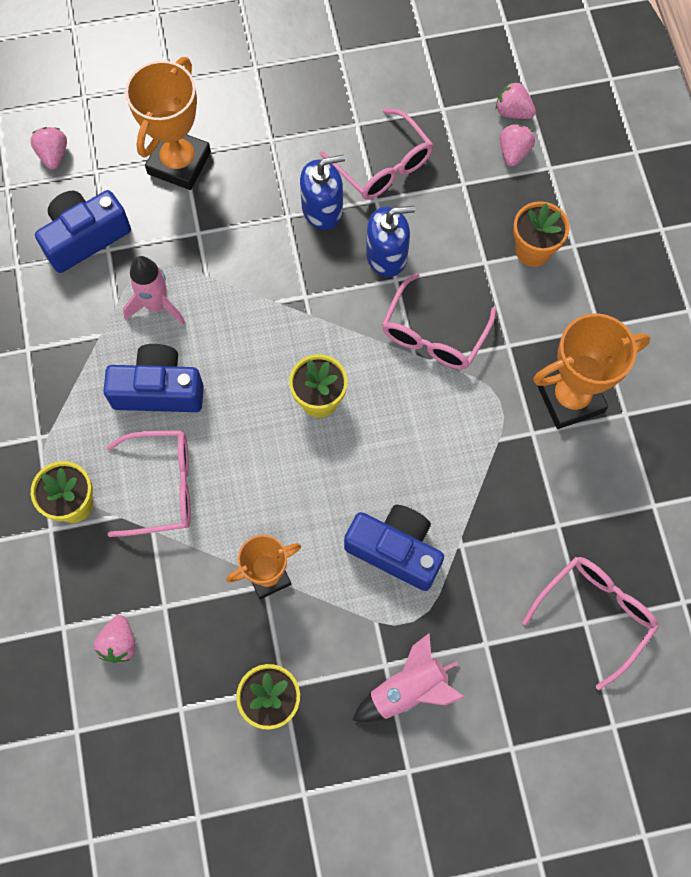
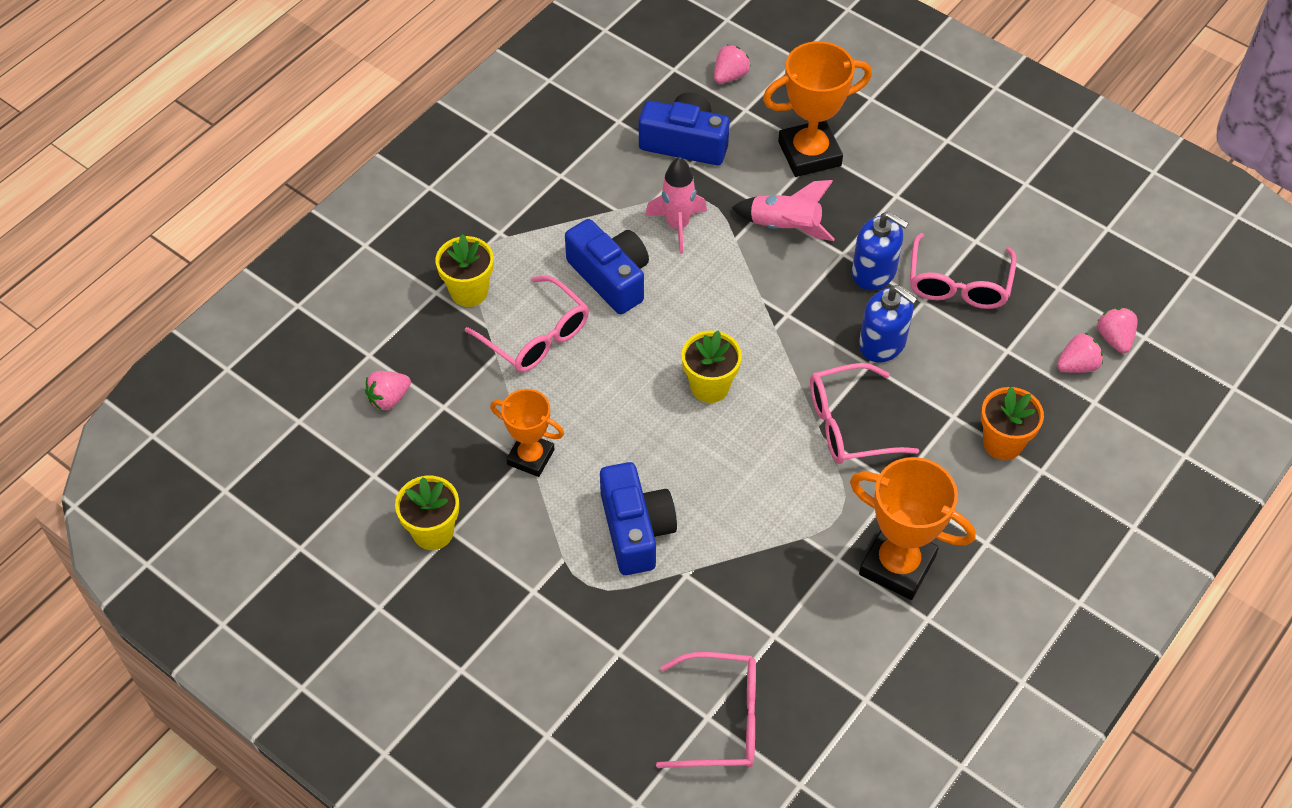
camera: 50 degrees right, 15 degrees down
(408, 689) = (527, 621): pink rocket -> pink rocket (785, 227)

